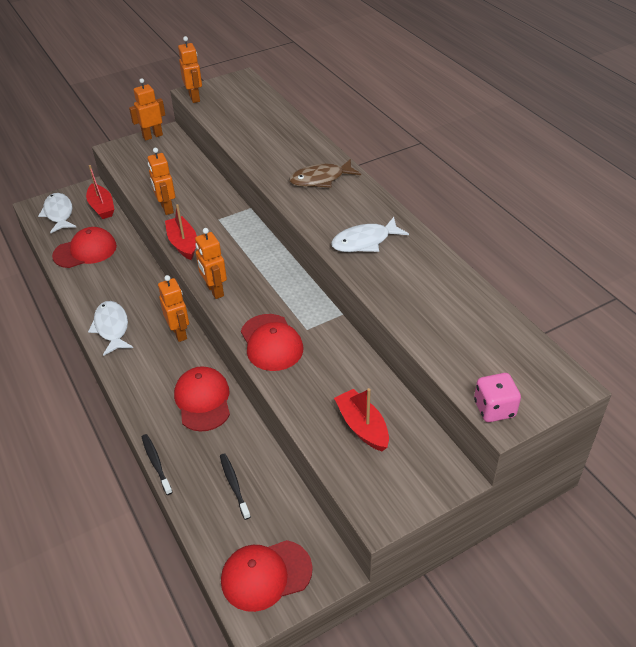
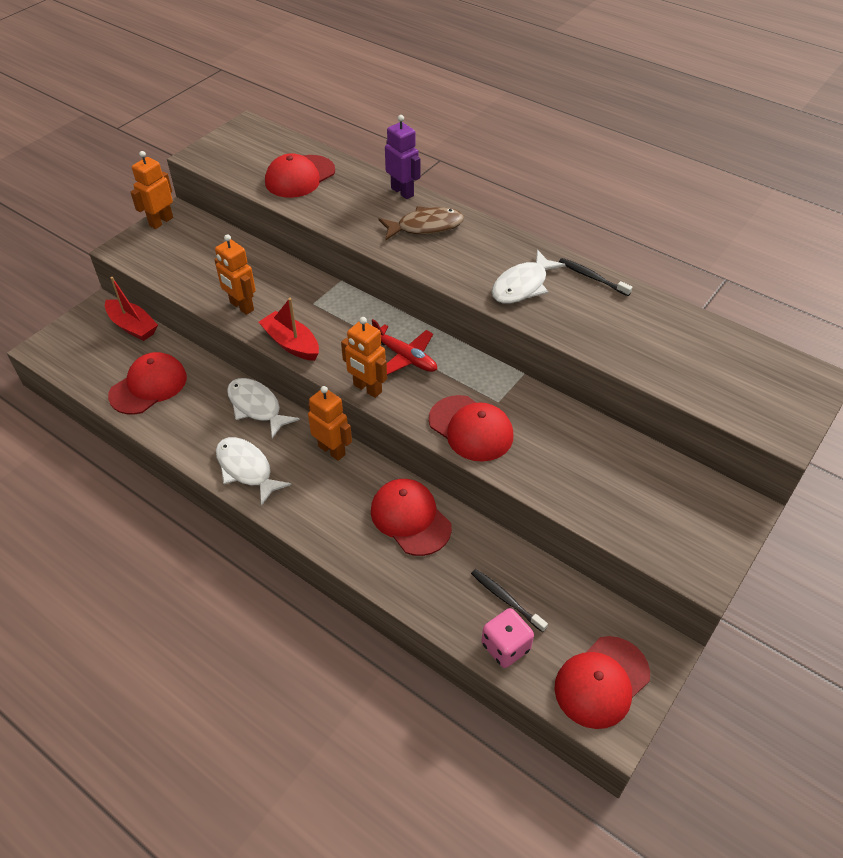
camera: 25 degrees left, 5 degrees up
(59, 214) = (81, 349): white fish -> white fish (256, 407)
(156, 463) = (405, 608): black toothbrush -> black toothbrush (592, 277)
(194, 98) = (206, 162): orange robot -> none
(253, 122) = (300, 177): none -> red cap
(258, 276) = (404, 357): none -> red plane
(321, 179) = (425, 226): brown fish -> brown fish turned 150 degrees counterclockwise
(322, 149) = (402, 192): none -> purple robot
(362, 426) = (625, 488): red boat -> none
(494, 409) = (769, 426): pink dice -> pink dice (505, 647)

